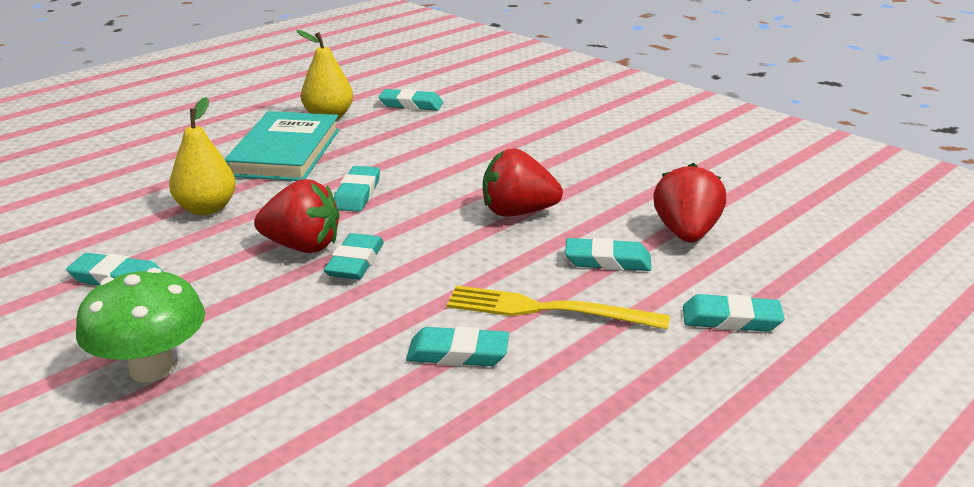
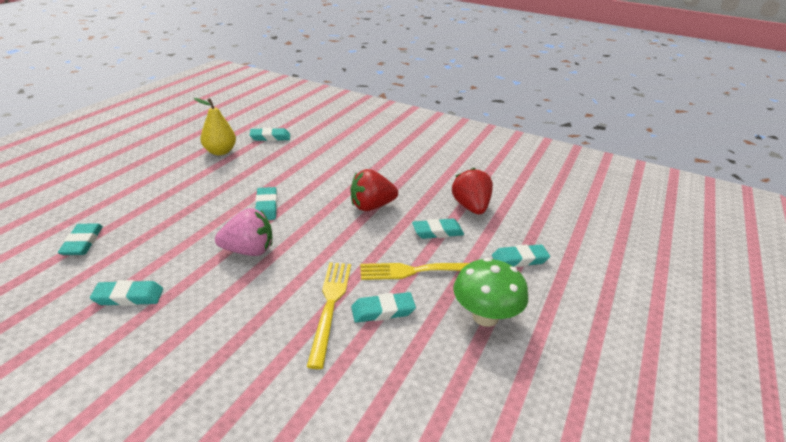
camera: 20 degrees left, 5 degrees up
(152, 368) = (188, 363): green mushroom -> green mushroom (485, 317)
(207, 209) = (168, 232): yellow pear -> none
(285, 152) = (203, 182): turquoise book -> none
(302, 246) = (249, 251): red strawberry -> pink strawberry
(355, 262) = (289, 257): turquoise eraser -> turquoise eraser (82, 242)
(380, 335) = (330, 307): none -> yellow fork

